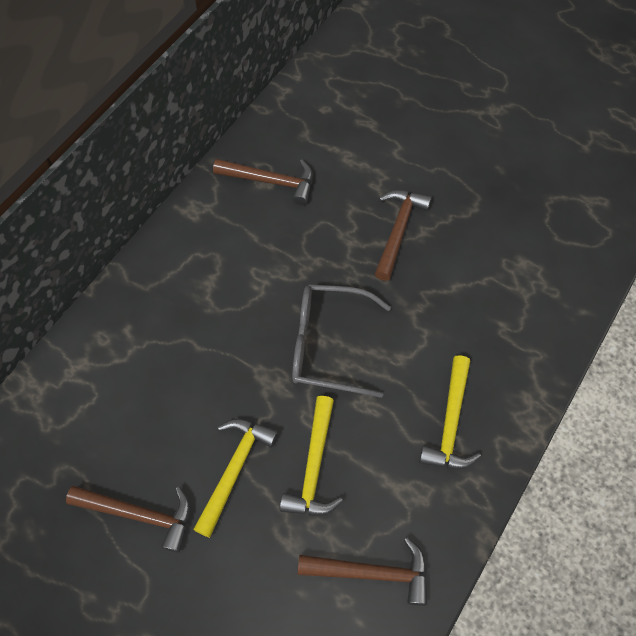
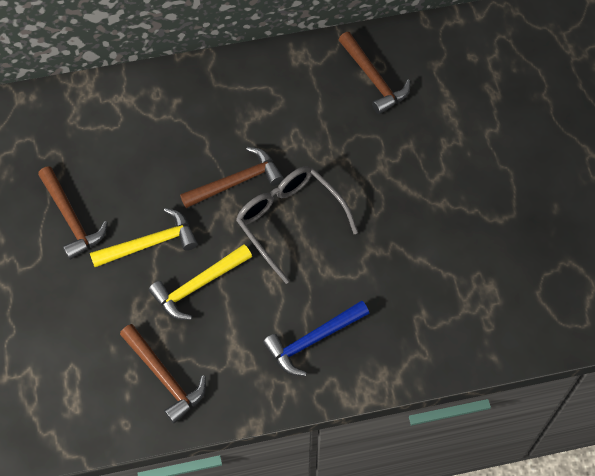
camera: 45 degrees right, 0 degrees up
(398, 231) = (424, 188): brown hammer -> brown hammer (236, 182)
(451, 422) = (313, 340): yellow hammer -> blue hammer

